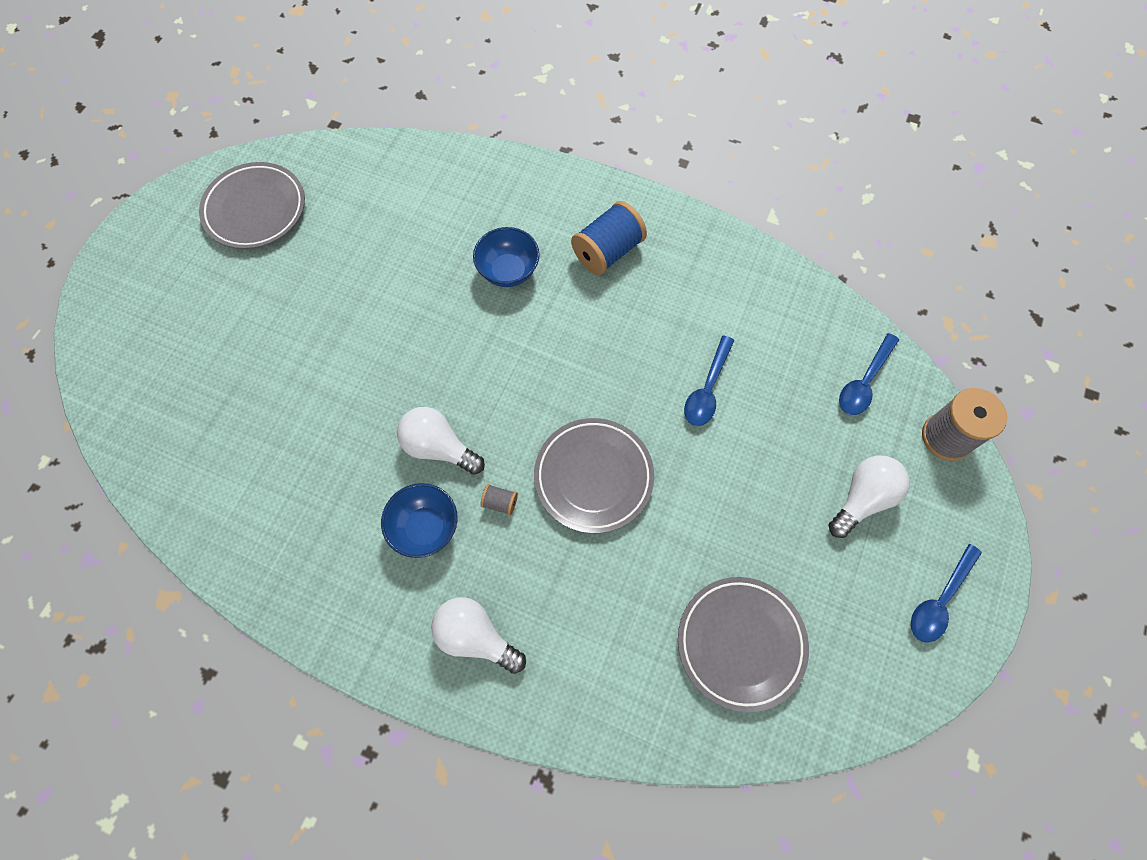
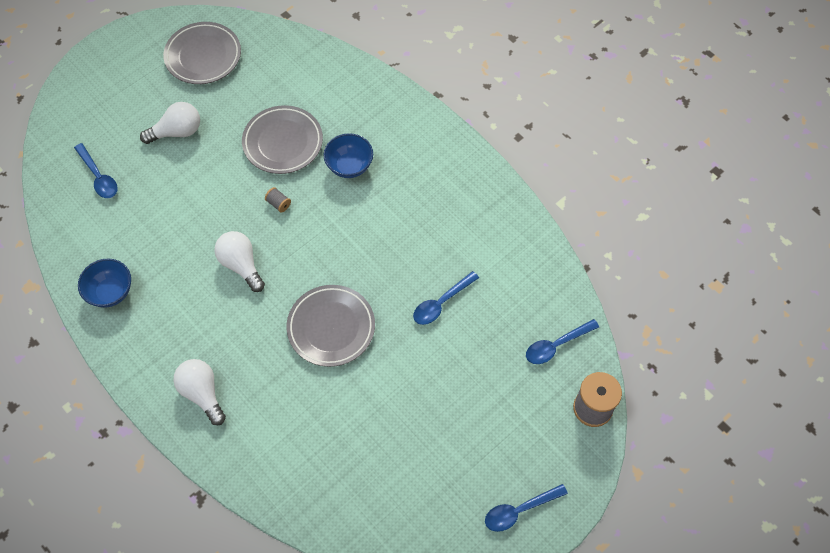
camera: 25 degrees right, 5 degrees down
(191, 413) = (99, 177): none -> blue spoon
(425, 527) = (206, 312): blue bowl -> blue bowl (110, 292)
(500, 502) = (261, 317): grey spool -> grey spool (278, 204)
(607, 251) = (426, 180): blue spool -> none
(740, 643) = (368, 475): grey plate -> grey plate (283, 142)
(862, 498) = (506, 422): white light bulb -> white light bulb (177, 132)

